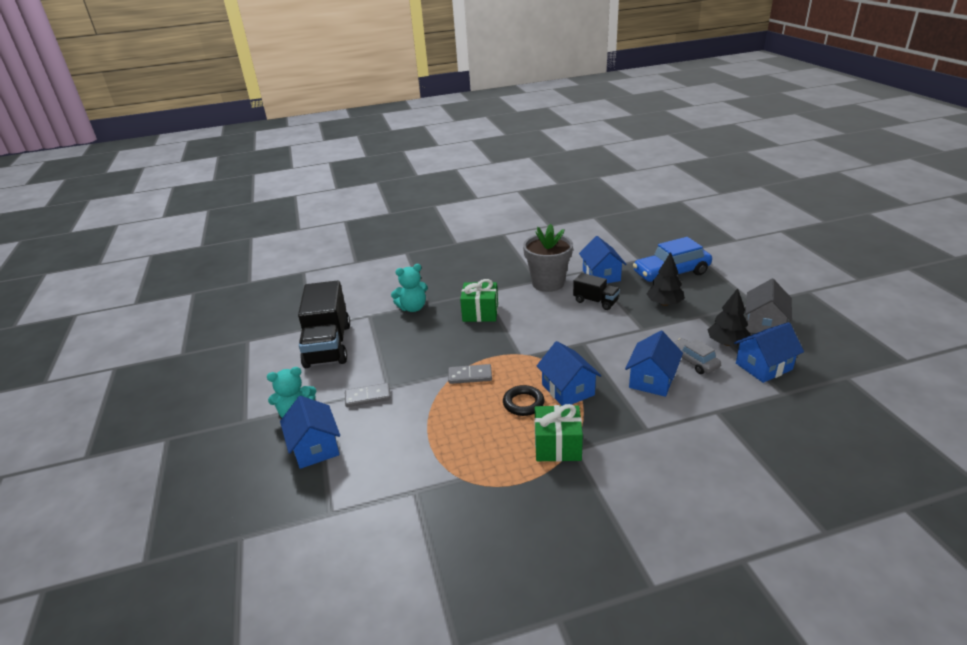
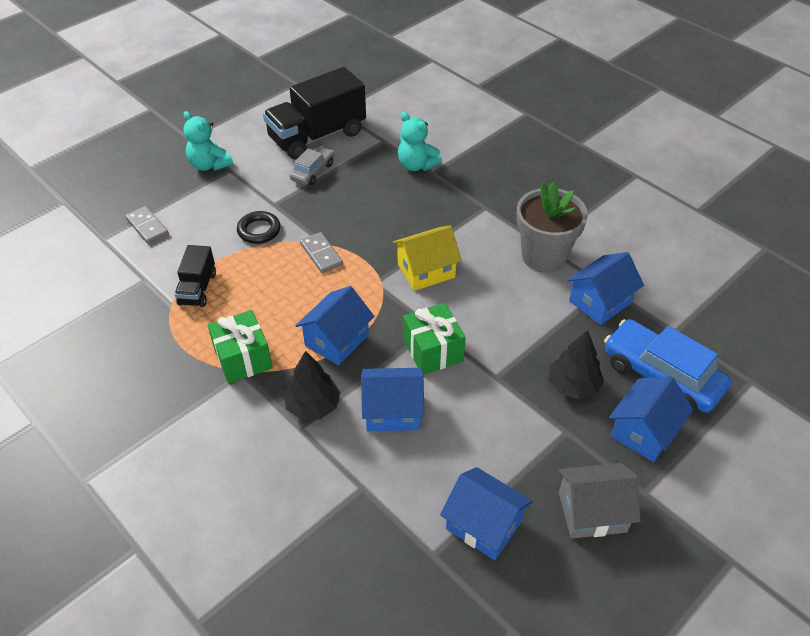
camera: 60 degrees right, 15 degrees up
(315, 447) = (174, 195): blue house -> blue house (644, 431)
(368, 397) = (254, 196): grey domino -> grey domino (147, 226)
(480, 313) = (440, 220): green gift -> green gift (433, 351)
(523, 403) = (296, 311): black ring -> black ring (259, 230)
(526, 331) = (426, 270): none -> yellow house
(595, 301) = (531, 314): black truck -> black truck (197, 288)
(693, 361) = (453, 445): grey car -> grey car (312, 172)
(727, 343) = (516, 474): black tree -> black tree (313, 406)

